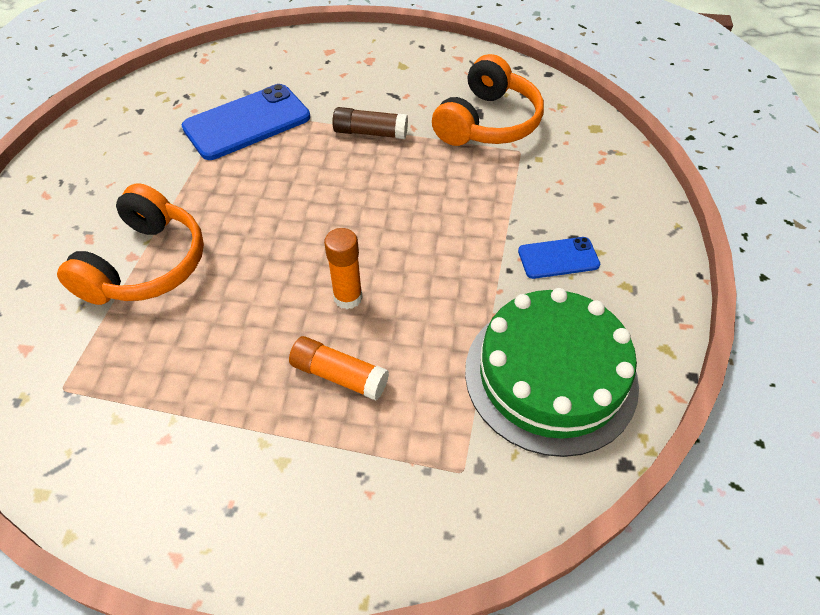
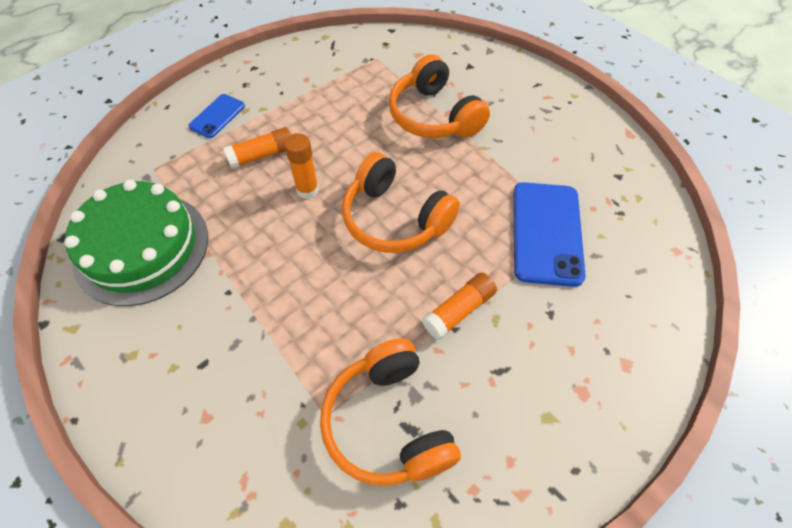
camera: 130 degrees right, 5 degrees up
(319, 213) = (395, 218): none -> orange headphones
(370, 133) = (459, 310): brown glue stick -> orange glue stick
(558, 258) = (200, 332): blue phone -> blue phone (217, 116)

